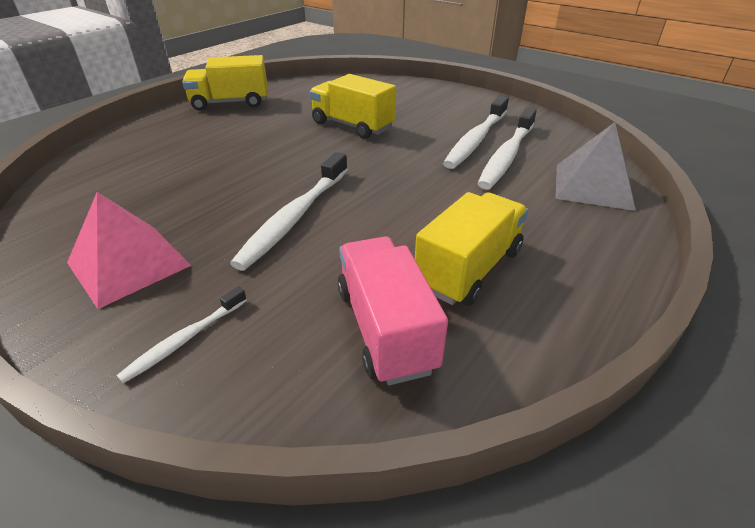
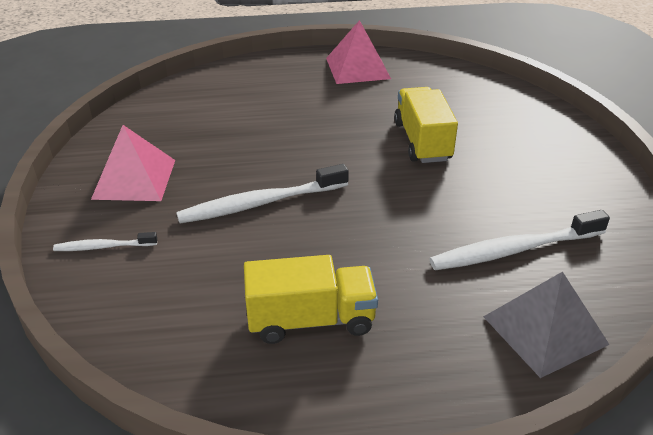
camera: 45 degrees right, 0 degrees up
(230, 103) = (358, 68): yellow truck -> pink pyramid
(385, 328) = (200, 318): pink truck -> none
(476, 140) = (514, 217): white toothbrush -> none

